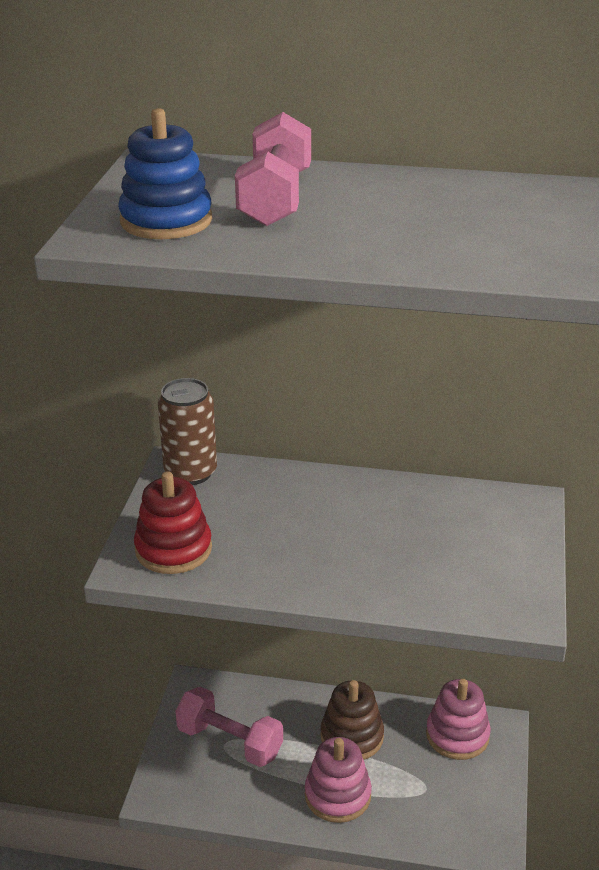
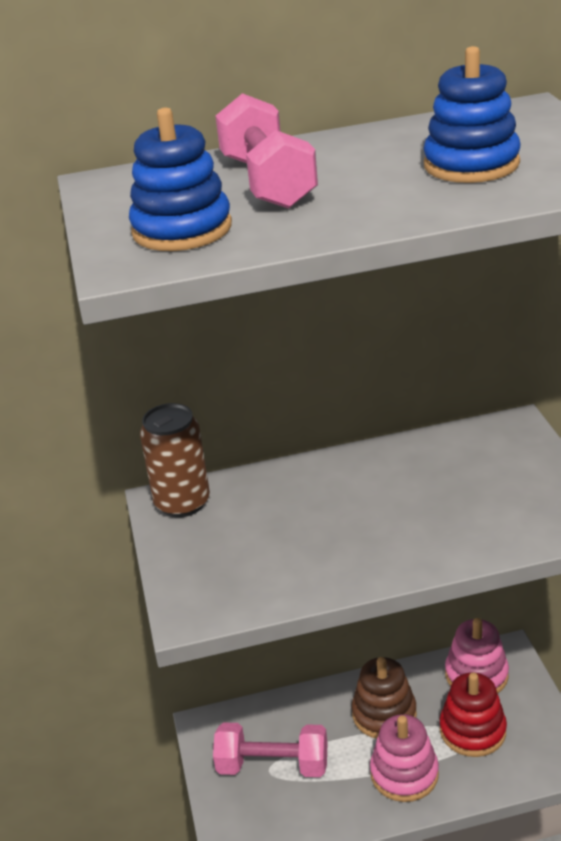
camera: 20 degrees left, 0 degrees up
(173, 549) = (221, 582): red stacking toy -> red stacking toy (472, 731)
(460, 229) = (471, 164): none -> blue stacking toy

